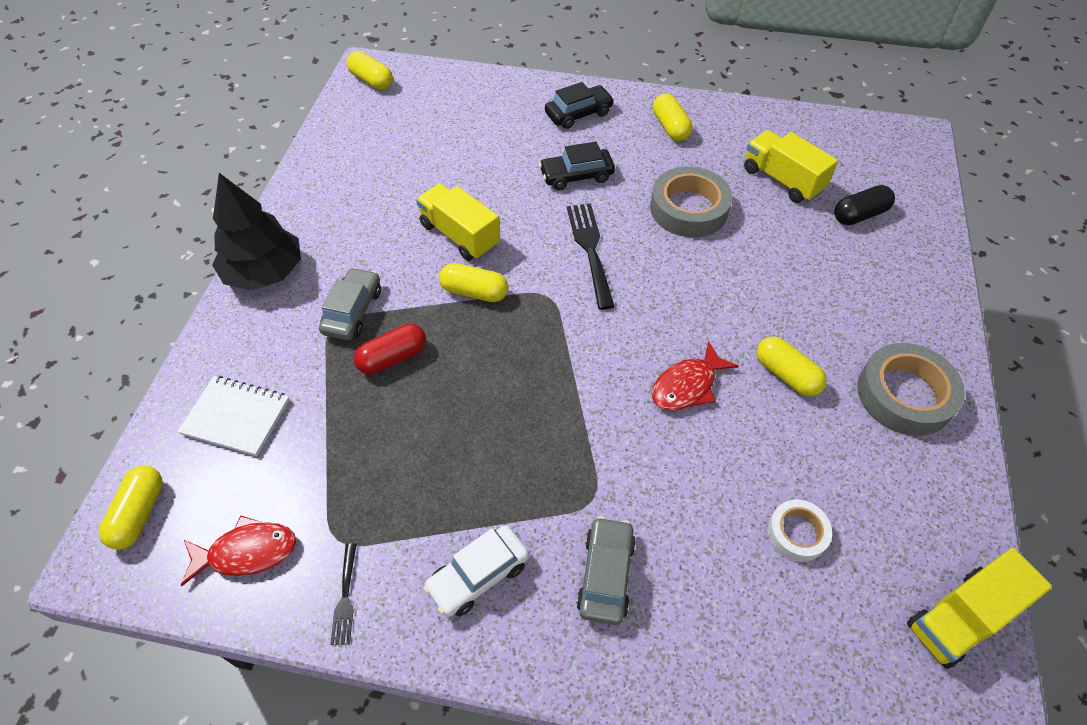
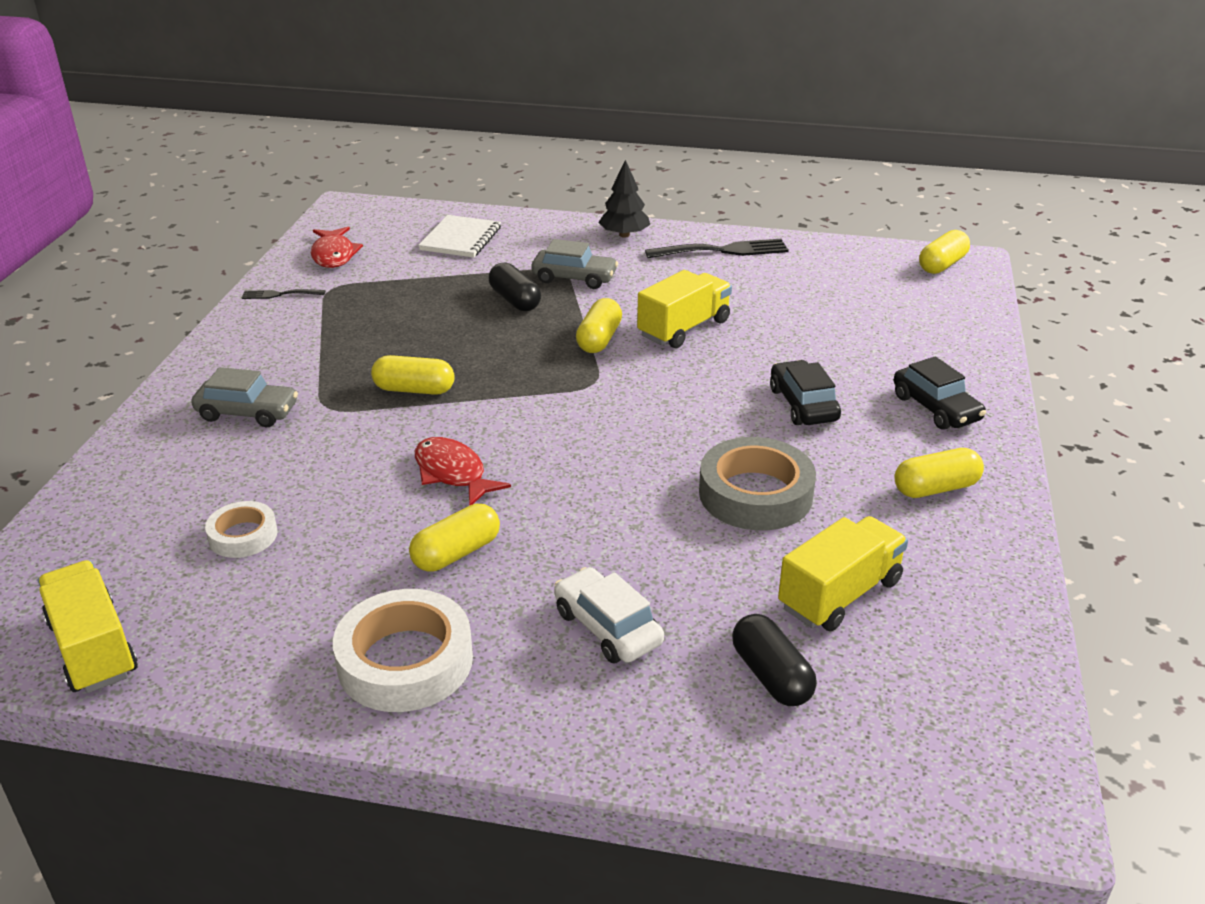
camera: 90 degrees right, 20 degrees down
(139, 513) = (380, 215): yellow capsule -> yellow capsule (414, 390)
(265, 272) = (624, 235): black tree -> black tree, size x0.63
(393, 358) = (515, 300): red capsule -> black capsule
(478, 575) = (274, 349): white car -> white car (607, 627)
(590, 250) = (668, 412): black fork -> black fork (723, 250)
(904, 395) = (405, 661): grey tape -> white tape

